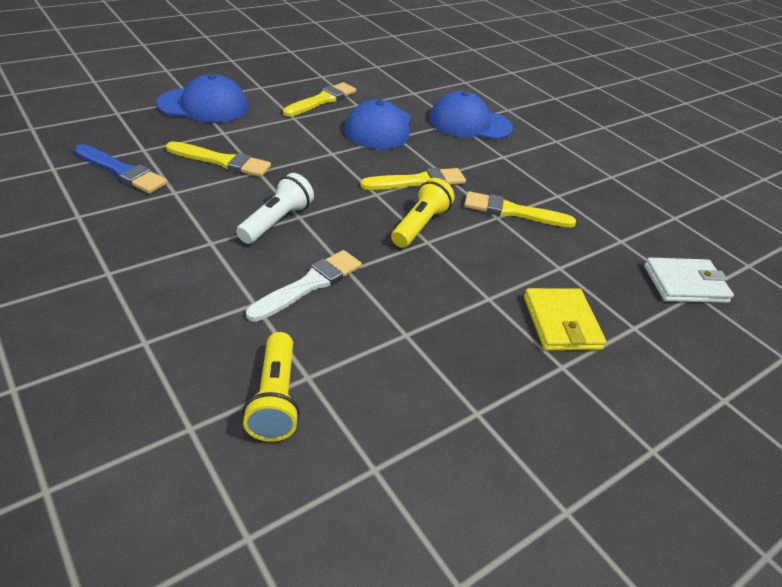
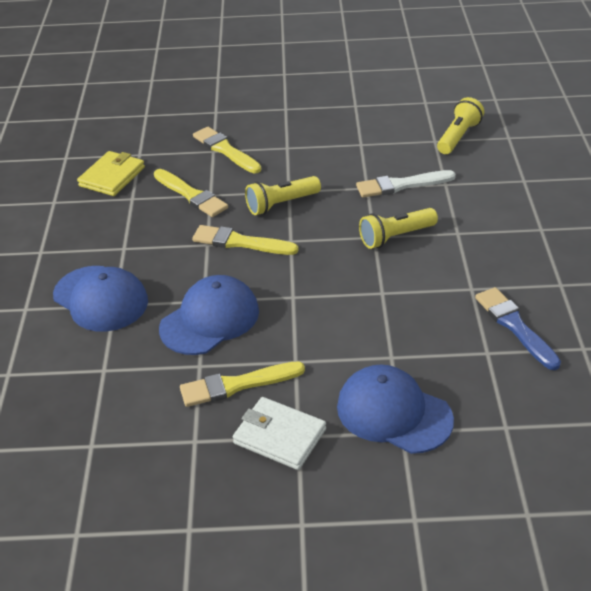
camera: 140 degrees left, 0 degrees up
(222, 161) = (411, 314): yellow brush -> yellow brush (225, 150)
(276, 221) = (396, 237): white flashlight -> yellow flashlight
(561, 323) = (257, 125): yellow wallet -> yellow wallet (112, 177)
(685, 284) = (142, 121): white wallet -> white wallet (279, 436)

